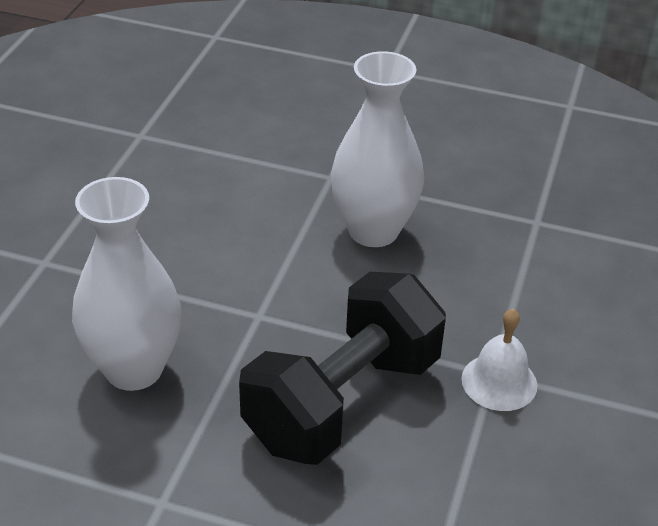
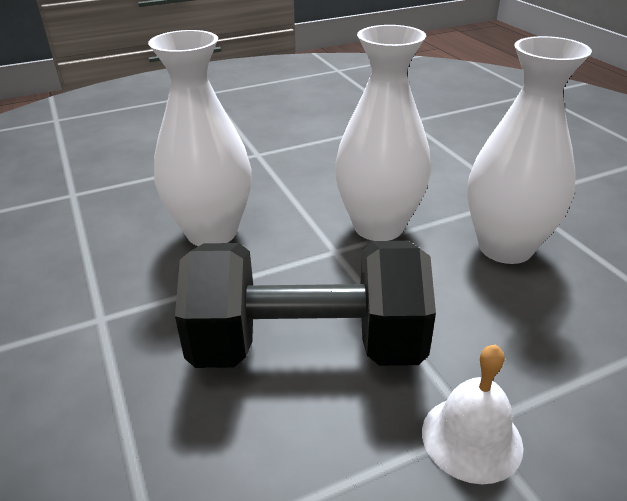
camera: 50 degrees right, 5 degrees down
(263, 271) = (378, 227): none -> white vase

